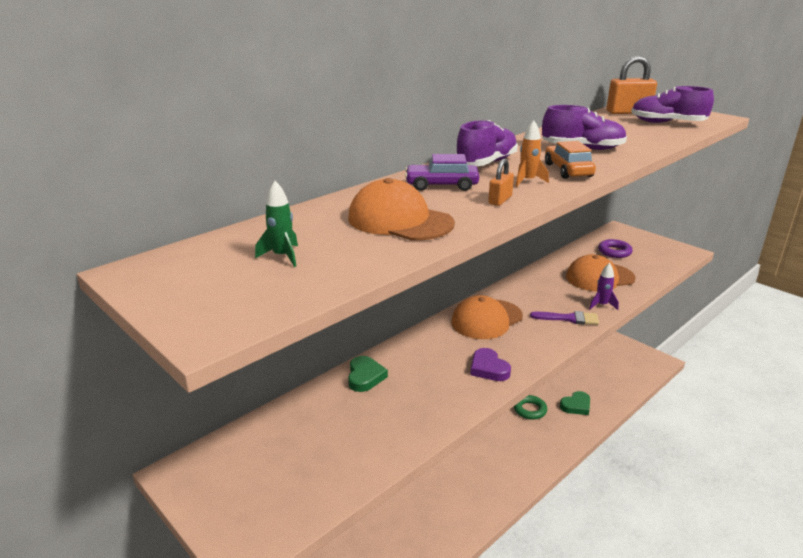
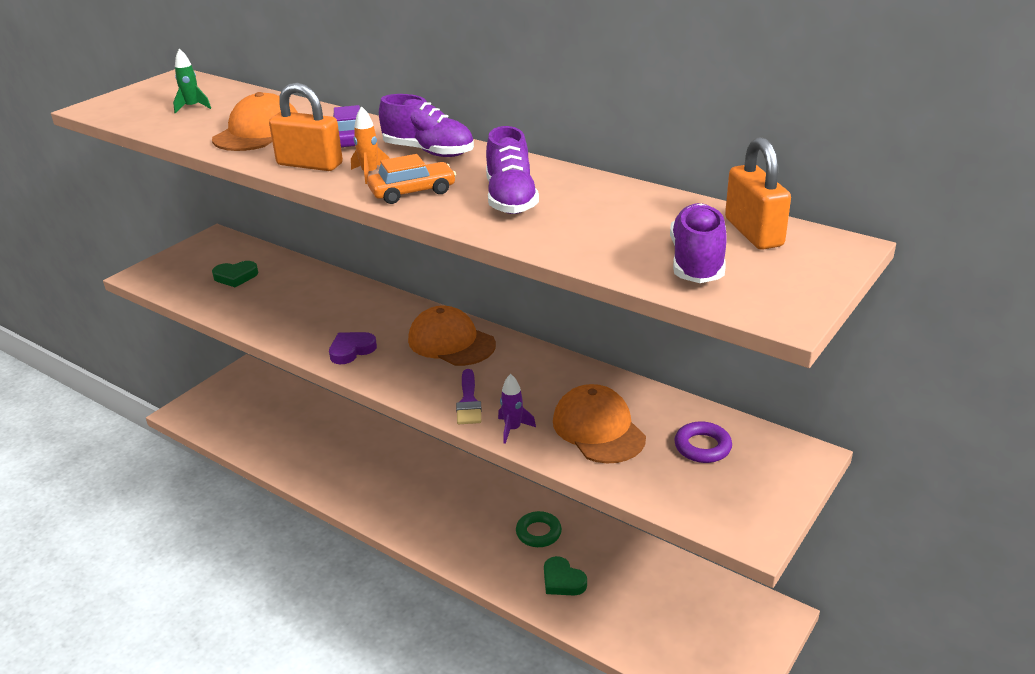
camera: 80 degrees right, 5 degrees up
(365, 377) = (331, 286): green heart -> green heart (235, 277)
(500, 200) = (310, 164): orange padlock -> orange padlock, size x1.90

